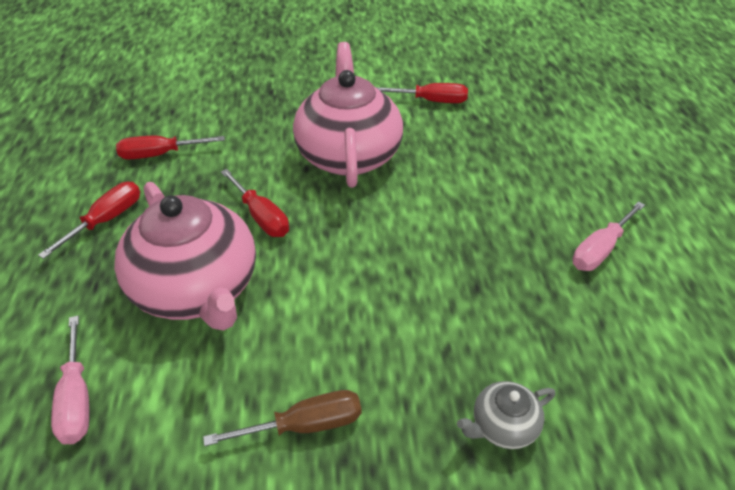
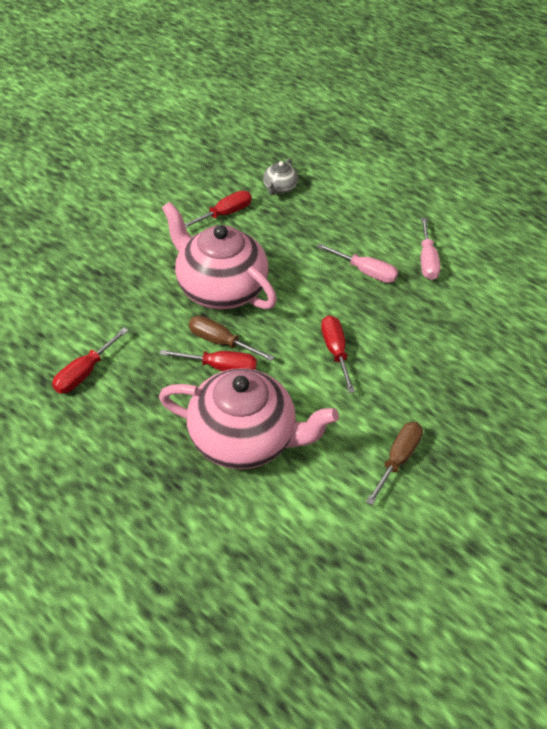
camera: 45 degrees left, 5 degrees up
(77, 398) = (264, 546): pink screwdriver -> pink screwdriver (365, 272)
(106, 220) = (118, 443): red screwdriver -> red screwdriver (335, 351)
(289, 197) = (221, 342): none -> brown screwdriver
(503, 426) = (481, 387): grey teapot -> grey teapot (279, 188)

